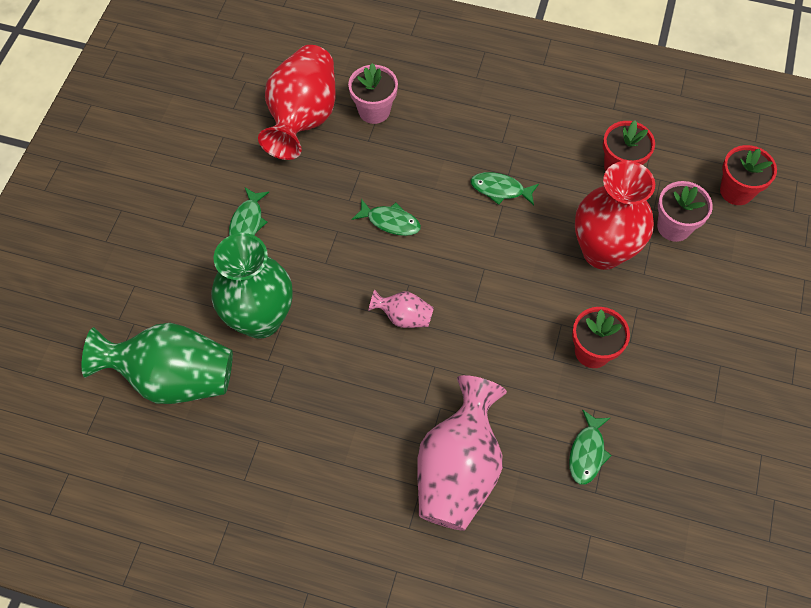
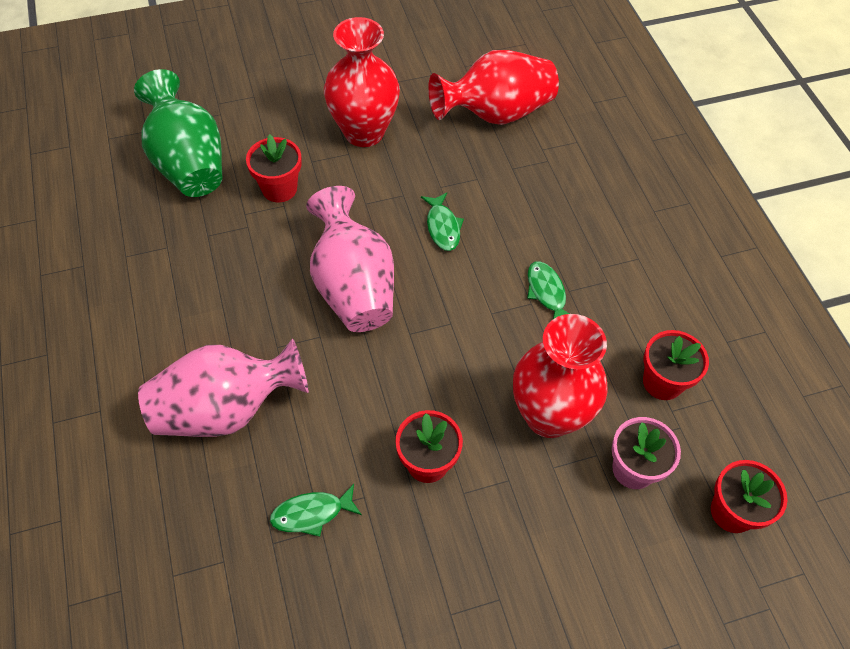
camera: 55 degrees right, 5 degrees down
(247, 222) = (364, 132): green fish -> red vase
(260, 319) = (279, 188): green vase -> red flower pot
(374, 111) = (547, 156): pink flower pot -> none
(403, 317) = (353, 286): pink vase -> pink vase, size x2.12

